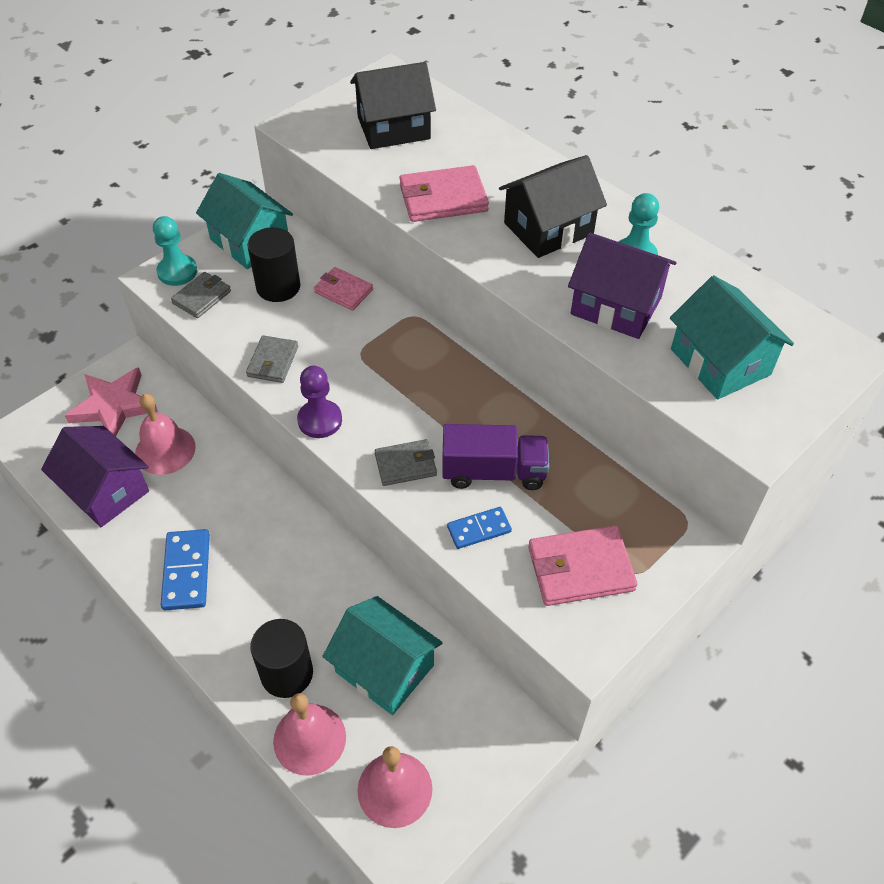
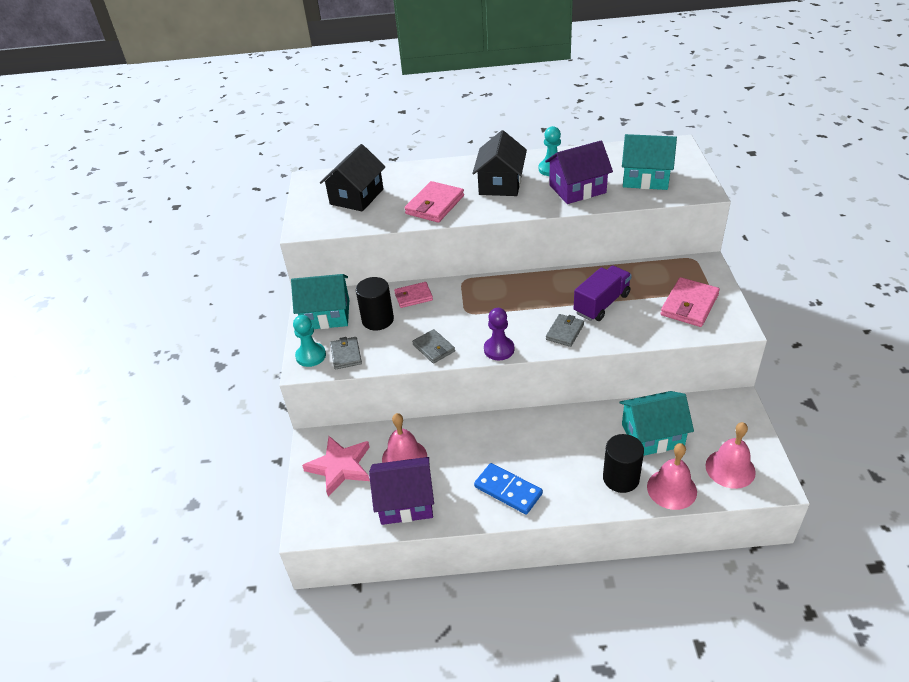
camera: 45 degrees left, 10 degrees down
(479, 529) = (633, 326): blue domino -> none

